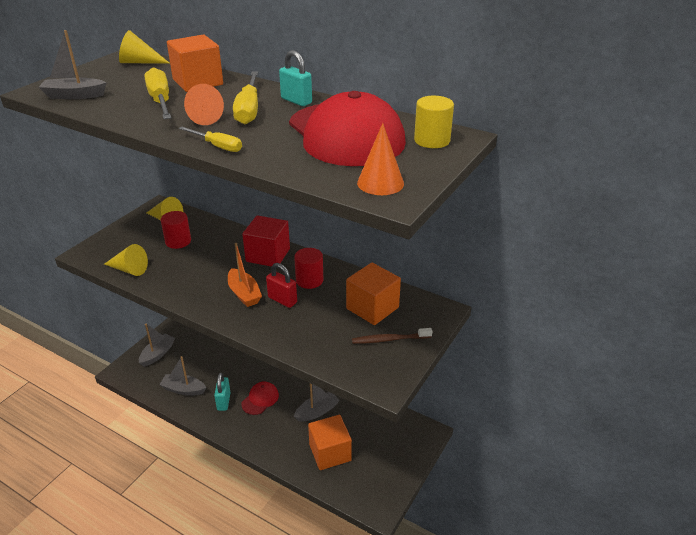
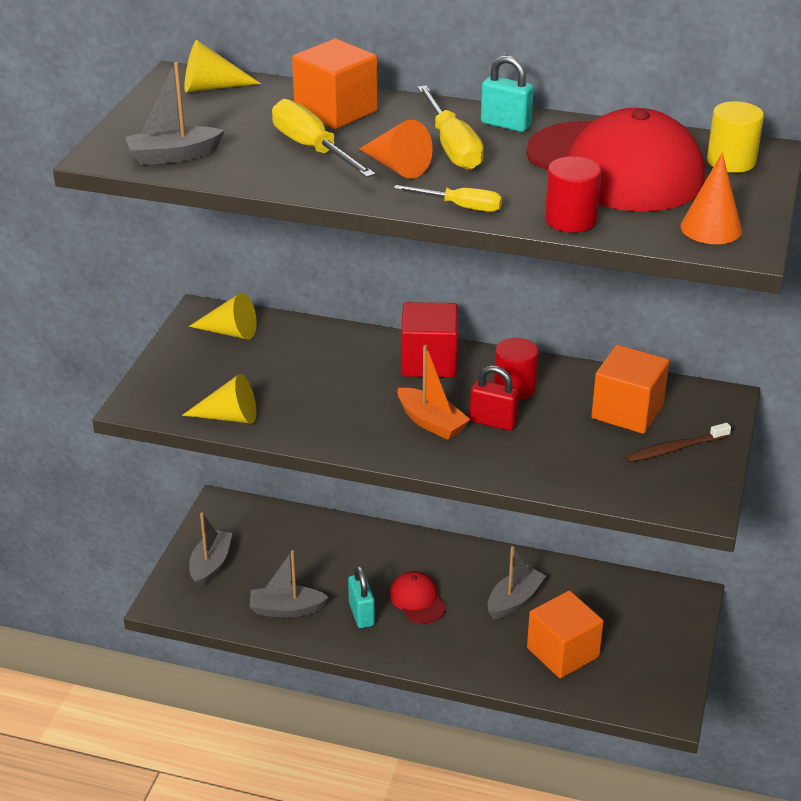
camera: 15 degrees left, 0 degrees up
(178, 241) = (275, 363): red cylinder -> red cylinder (570, 220)
(260, 399) = (417, 600): red cap -> red cap turned 45 degrees counterclockwise

